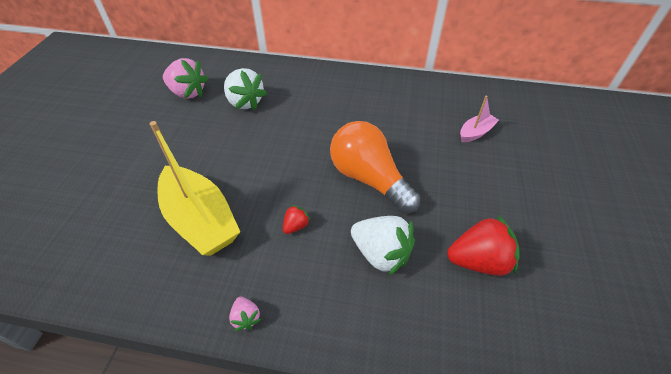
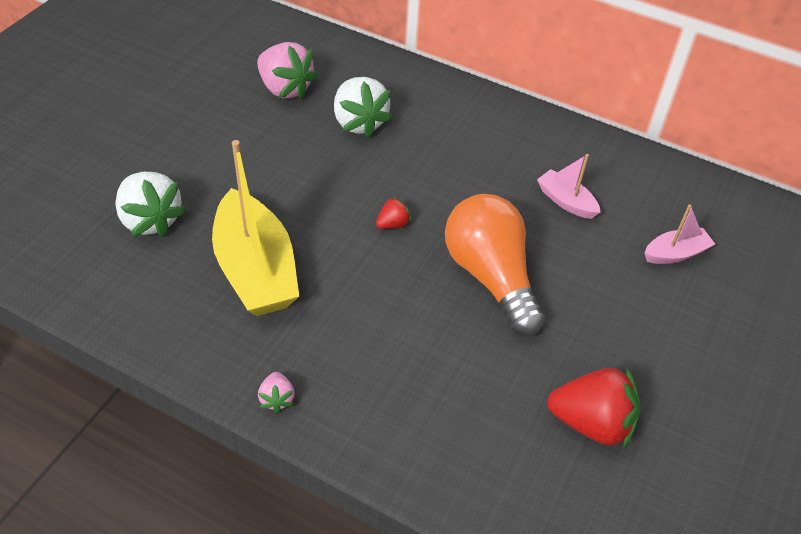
camera: 15 degrees right, 0 degrees up
(296, 226) = (371, 310): red strawberry -> red strawberry (393, 224)
(381, 254) = (467, 376): white strawberry -> white strawberry (151, 220)
(396, 118) = (566, 201): none -> pink boat

